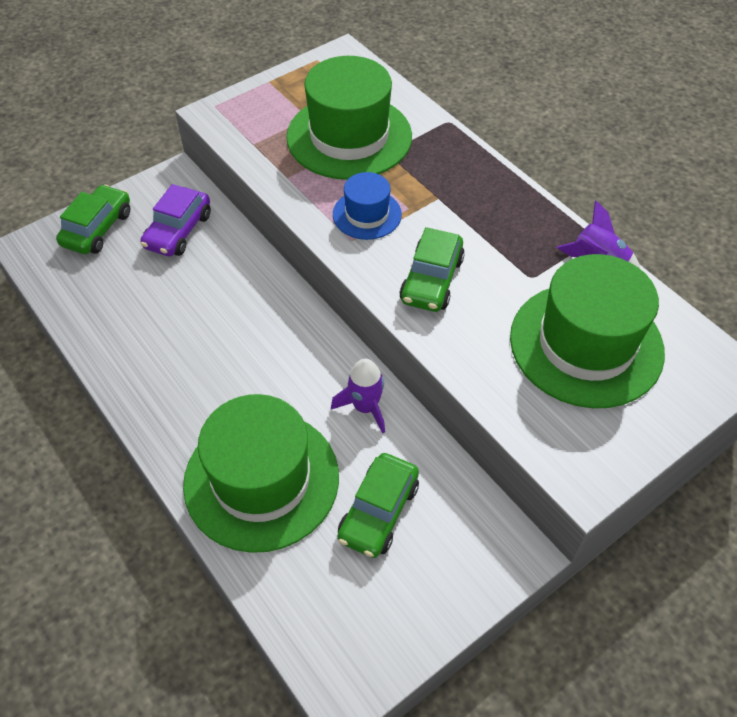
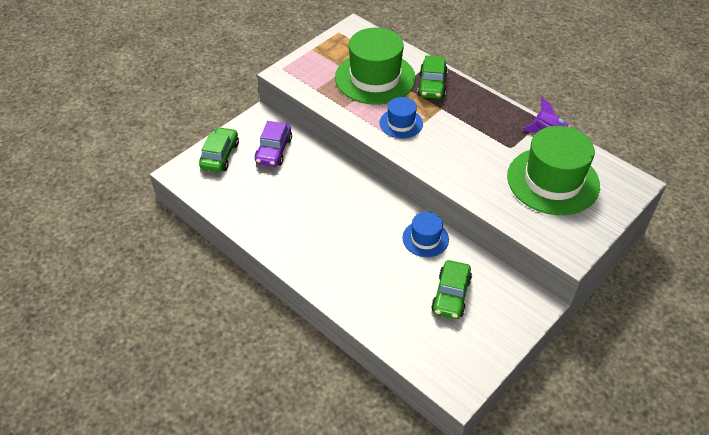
camera: 10 degrees left, 5 degrees down
(261, 479) = (375, 288): green hat -> none
(365, 407) = (425, 239): purple rocket -> blue hat
(432, 280) = (452, 157): green car -> green car (432, 85)

